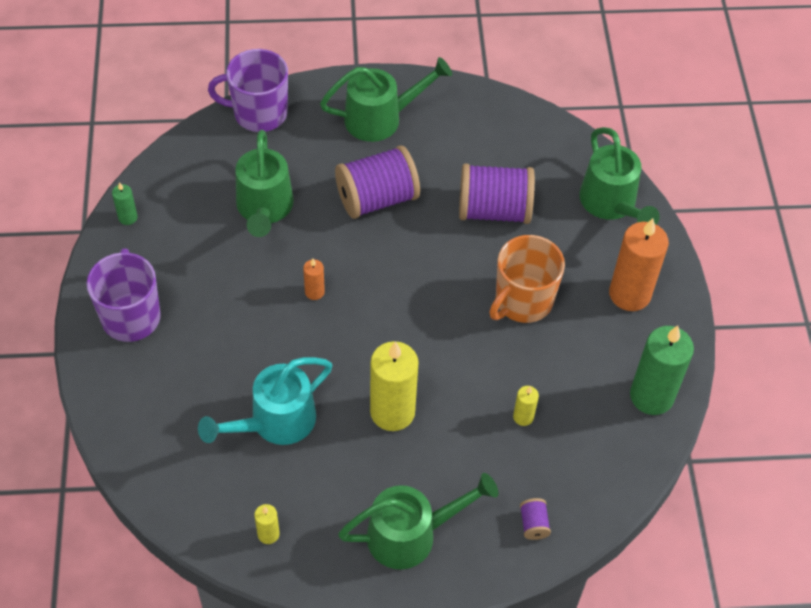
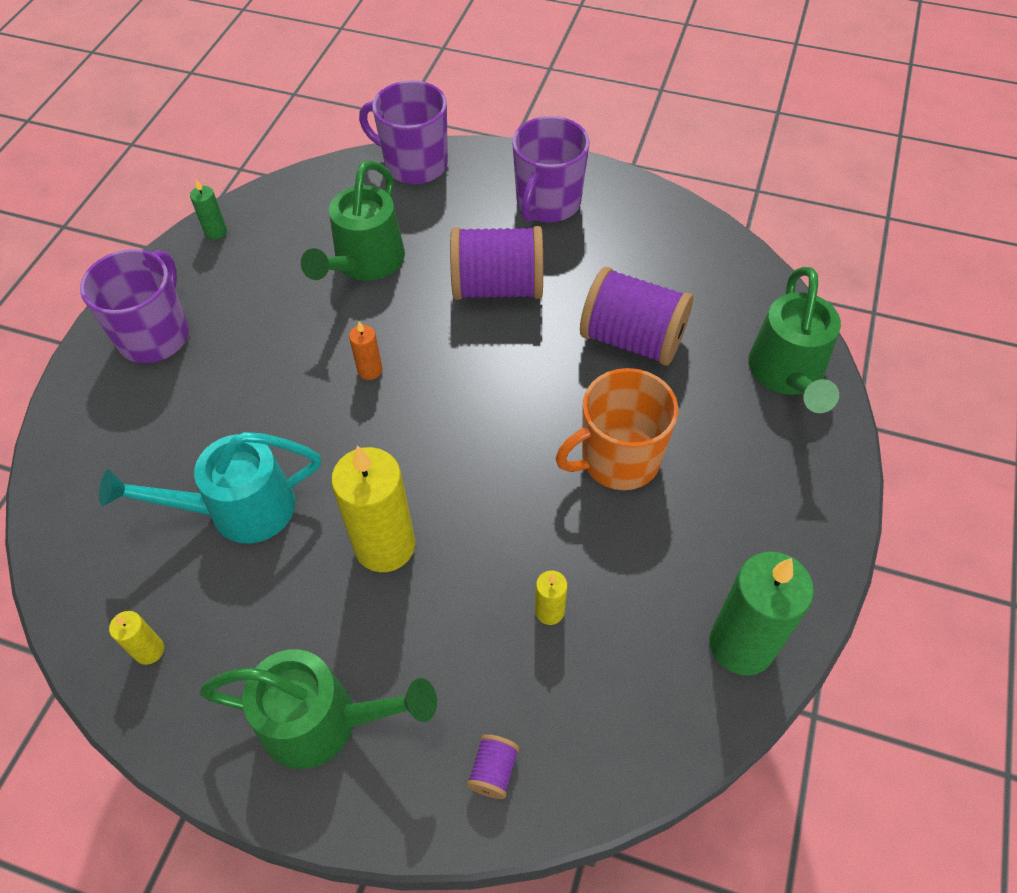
camera: 25 degrees right, 0 degrees up
(381, 118) = (547, 203): green watering can -> purple mug
(629, 294) = (766, 495): orange candle -> none

